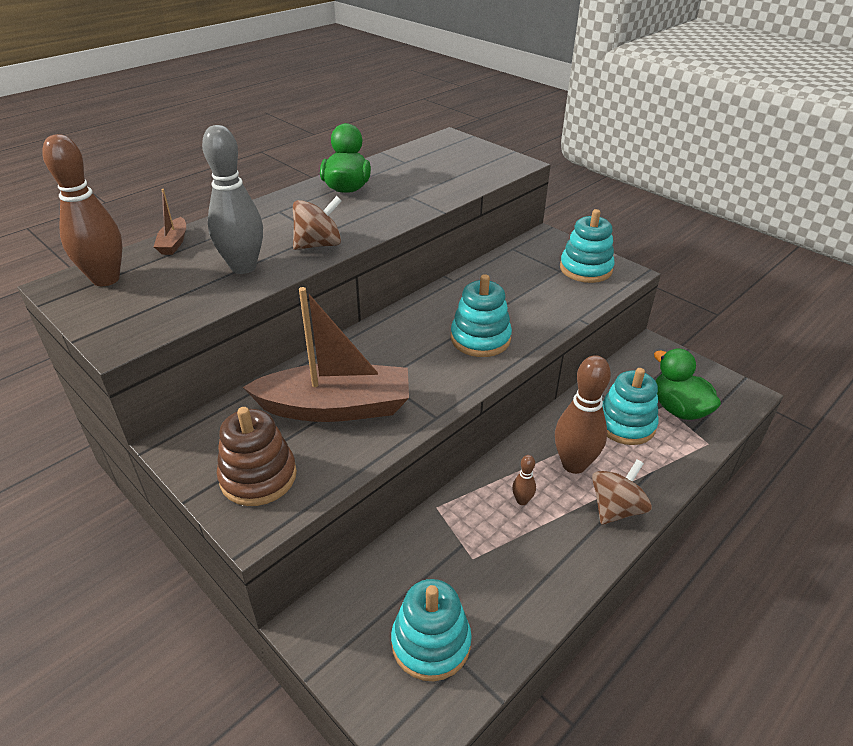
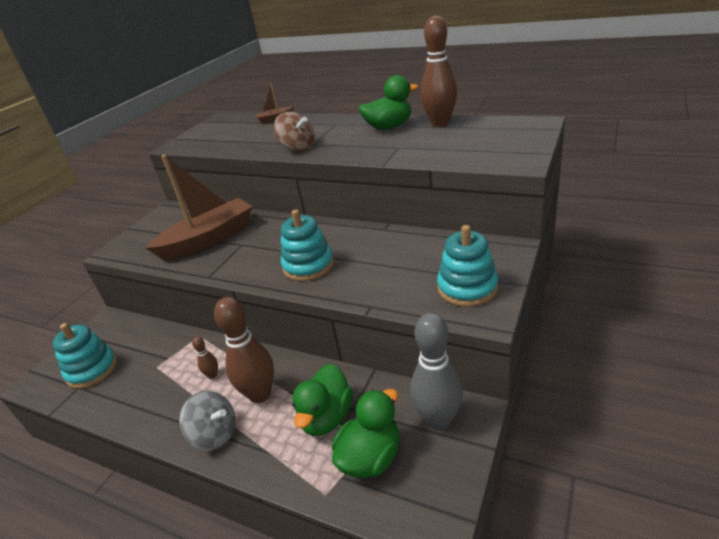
camera: 75 degrees right, 5 degrees down
(106, 279) = (229, 122): brown bowling pin -> brown bowling pin (440, 123)
(243, 267) = (258, 141): grey bowling pin -> grey bowling pin (438, 420)
(258, 477) = (146, 239): brown stacking toy -> none
(335, 407) = (208, 239): brown boat -> brown boat turned 105 degrees counterclockwise
(616, 508) = (215, 434): brown spinning top -> grey spinning top
(625, 424) = (326, 417): turquoise stacking toy -> green duck

